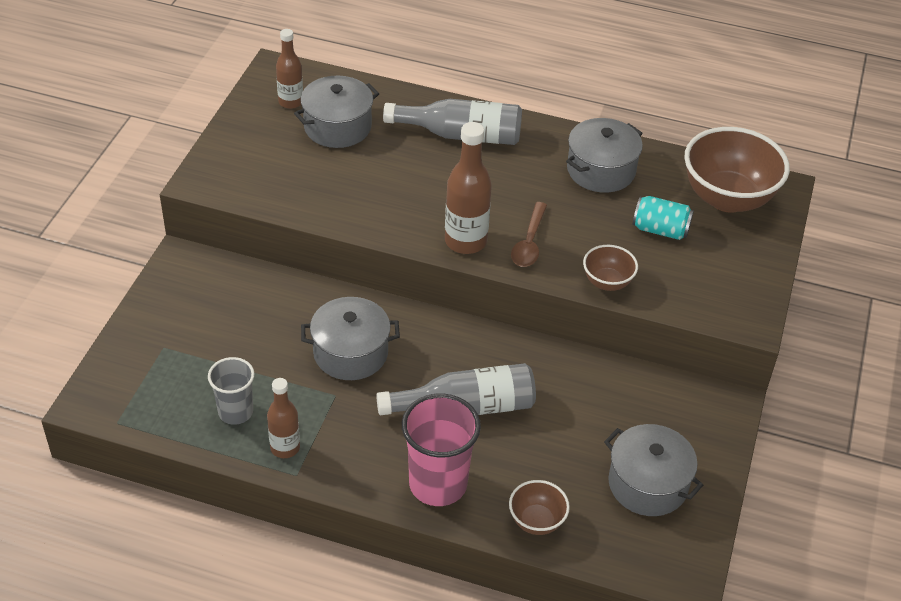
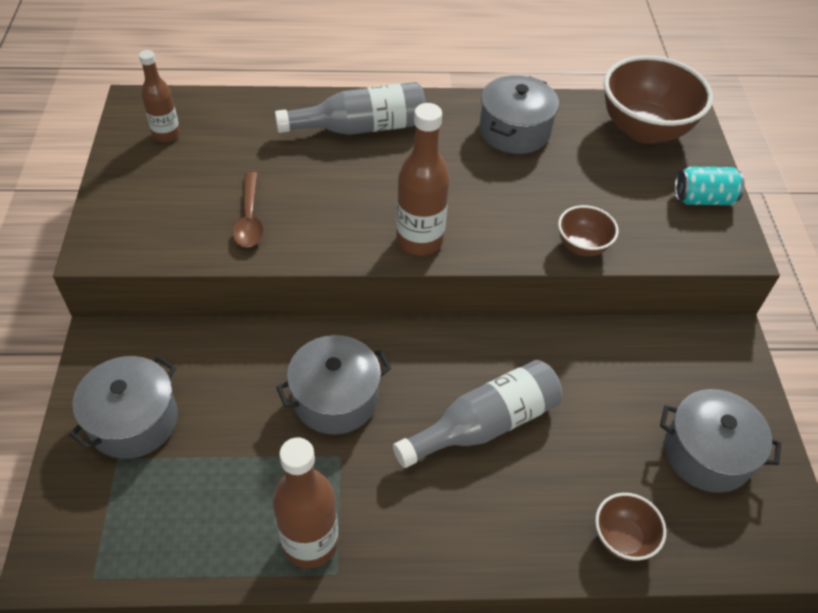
camera: 20 degrees left, 5 degrees up
(235, 412) = (234, 515): grey cup -> none
(285, 448) = (310, 542): brown bottle -> brown bottle, size x1.56
(337, 127) = (228, 149): grey pot -> grey pot (133, 421)
(438, 484) = (499, 529): pink cup -> none
(529, 243) = (484, 224): brown spoon -> brown spoon (249, 218)
(660, 230) = (602, 177): turquoise can -> turquoise can (703, 199)

